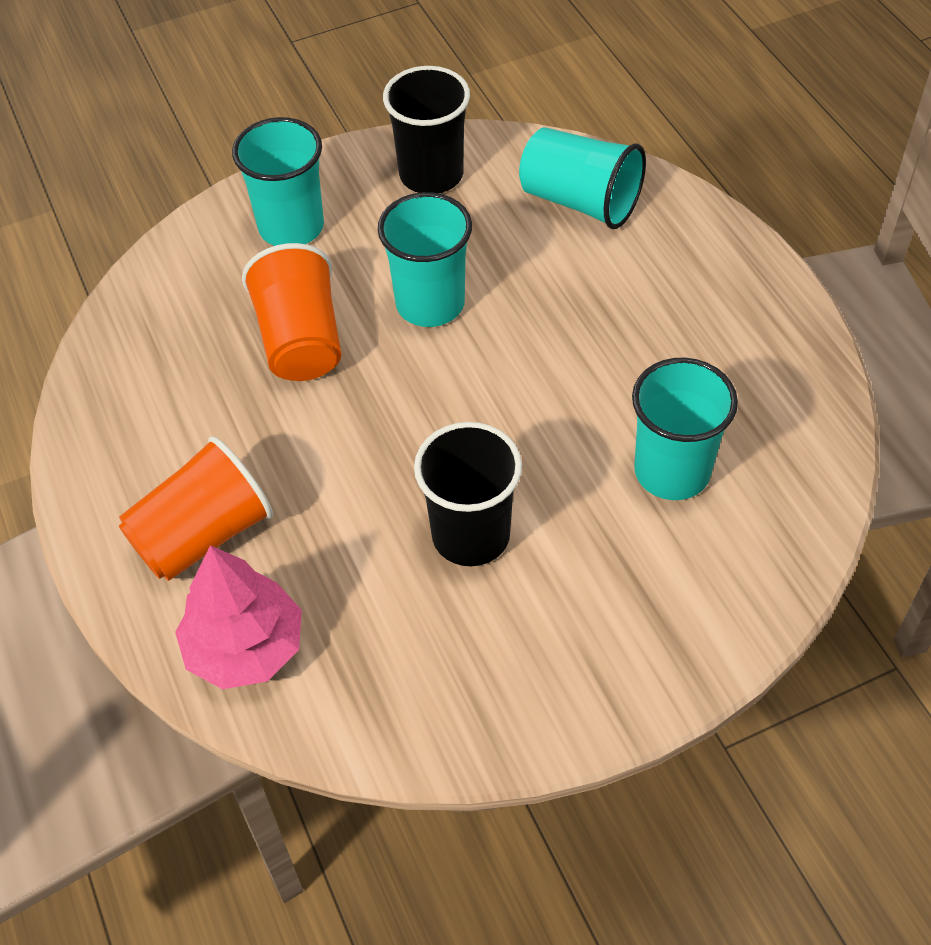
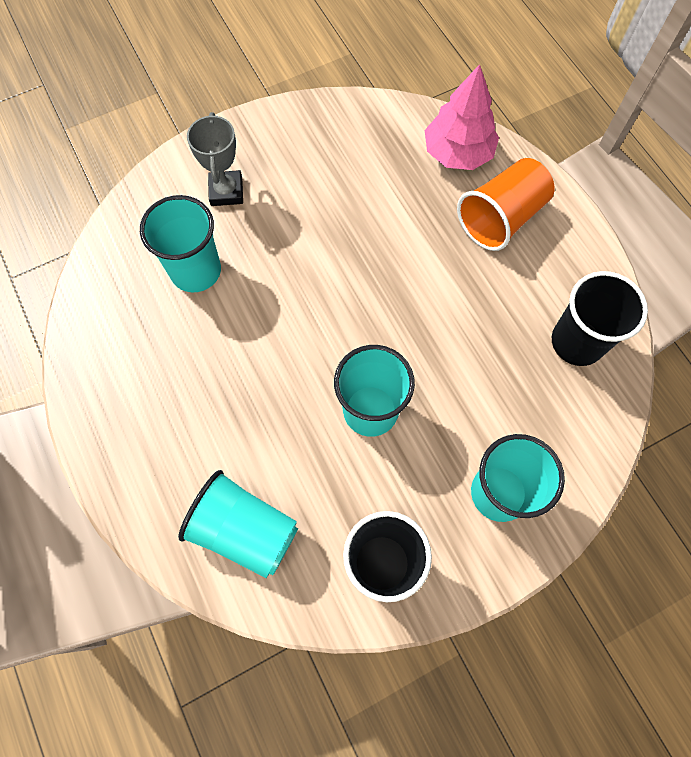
camera: 175 degrees right, 15 degrees up
(300, 340) = (467, 372): orange cup -> none
(471, 535) = (329, 223): black cup -> black cup (577, 342)
(638, 591) = (226, 191): none -> grey trophy

